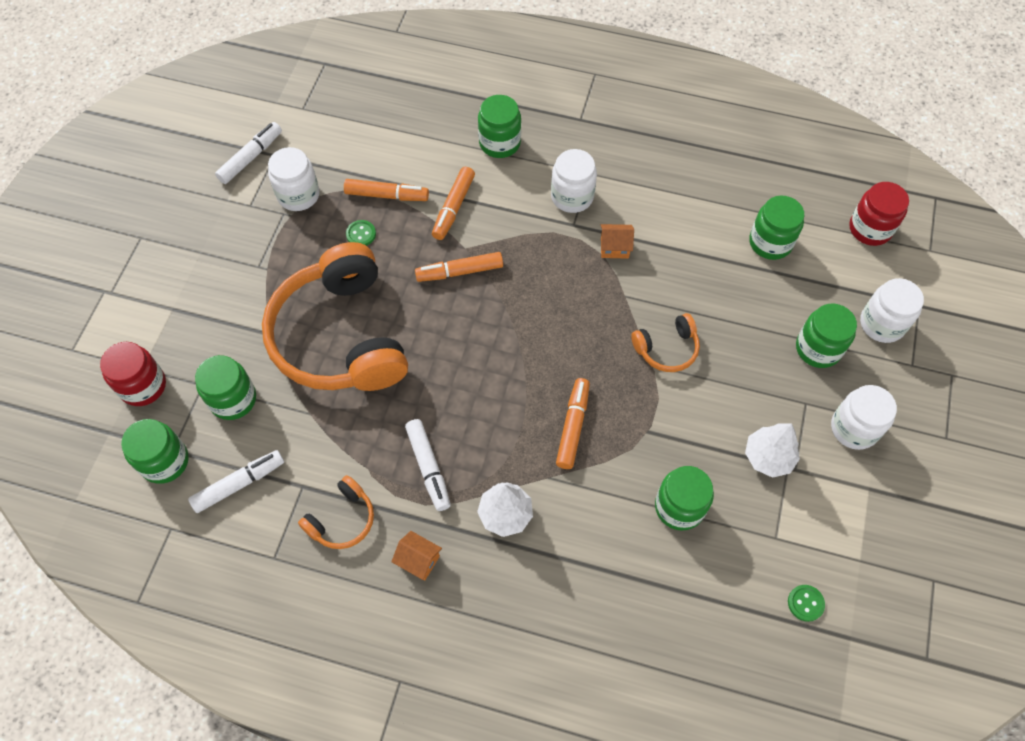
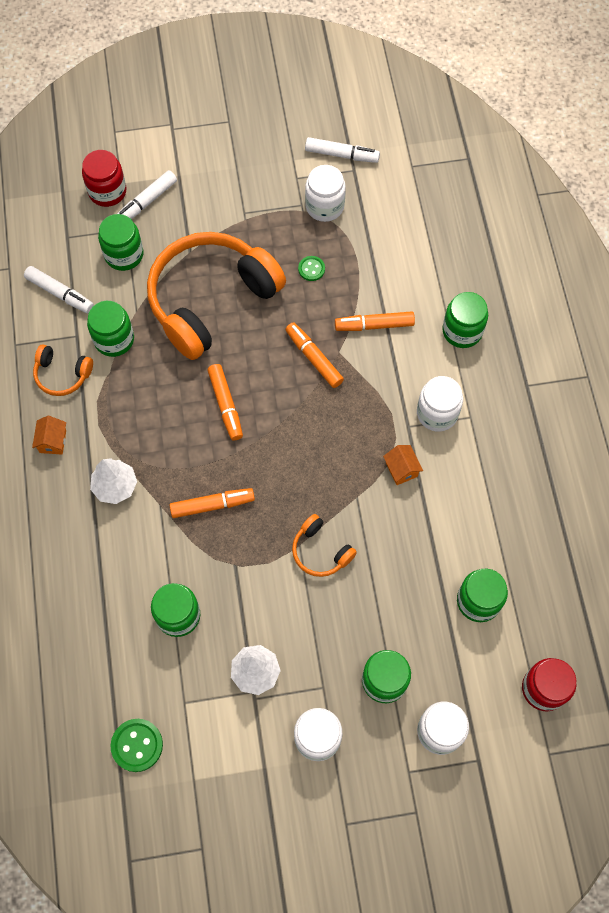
camera: 65 degrees right, 5 degrees up
(164, 461) = (56, 237): green jar -> green jar (114, 339)
(387, 195) = (359, 270): orange marker -> orange marker (225, 405)
(428, 467) = (129, 414): white marker -> white marker (146, 202)
(805, 603) = (137, 745): green button -> green button, size x1.63

